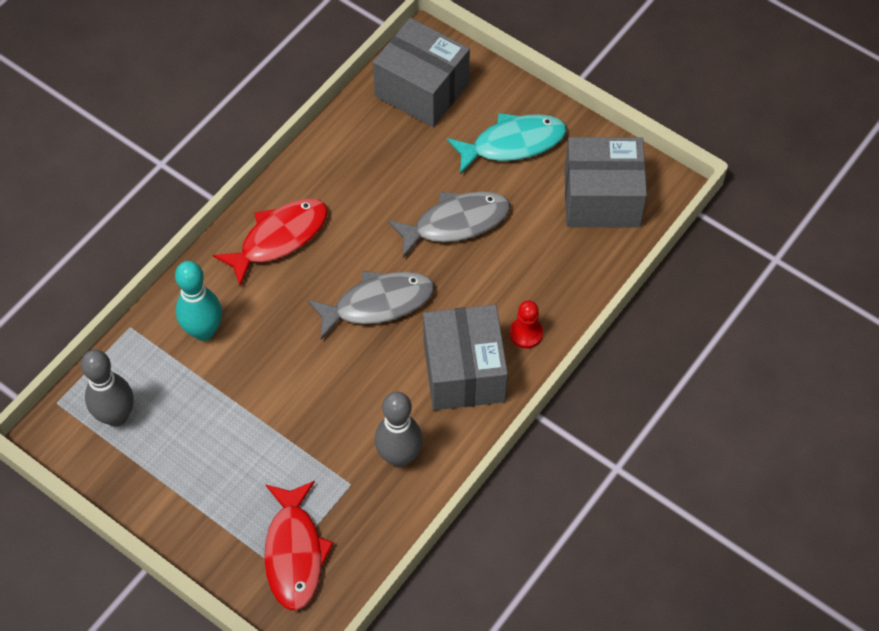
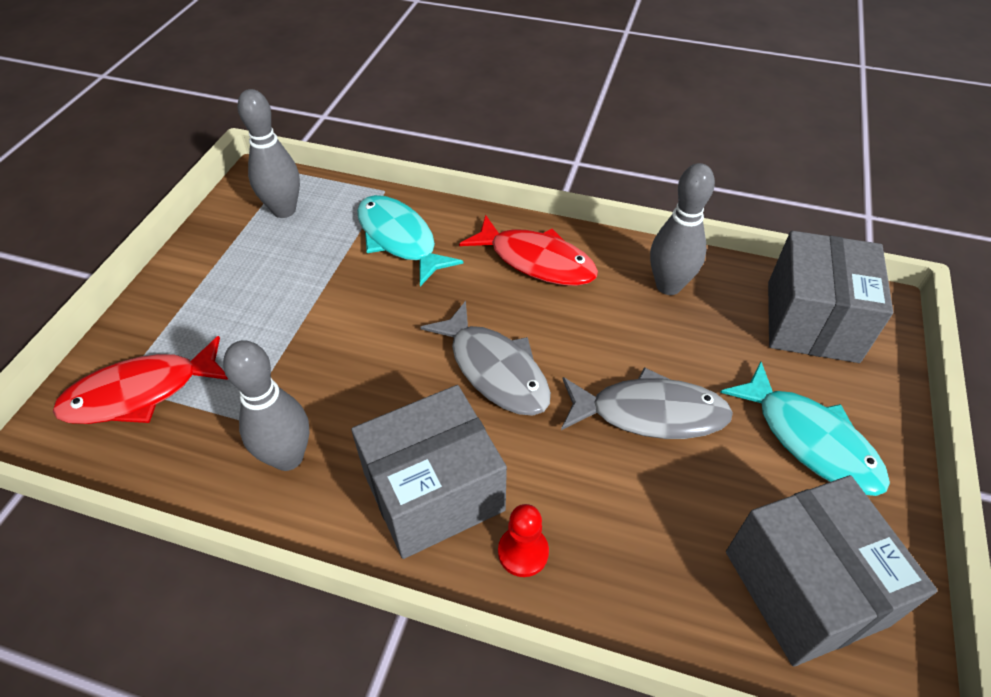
camera: 70 degrees right, 10 degrees down
(204, 331) = (399, 239): turquoise bowling pin -> turquoise fish
(348, 160) = (668, 286): none -> grey bowling pin
(456, 223) = (650, 413): grey fish -> grey fish turned 45 degrees counterclockwise

